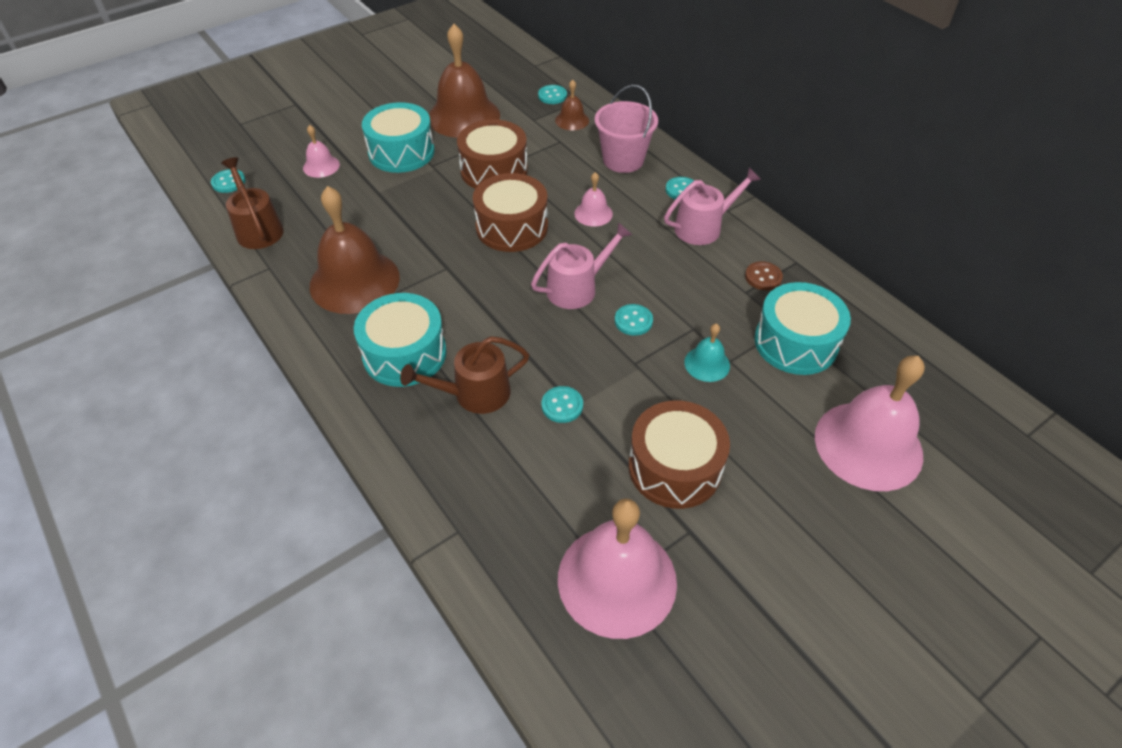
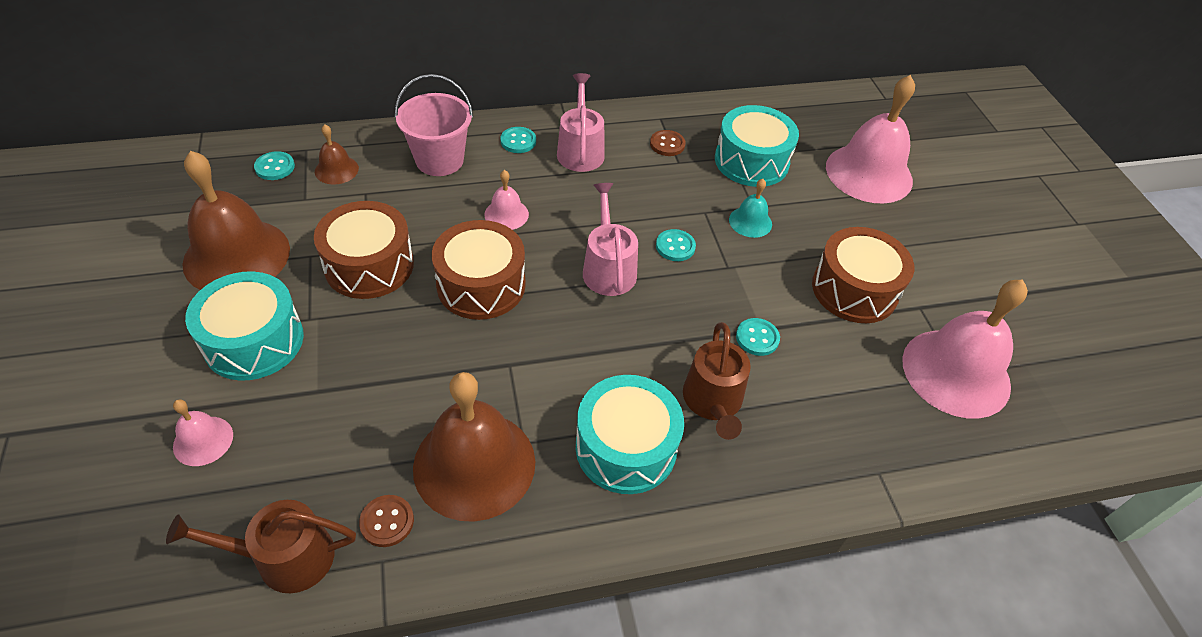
camera: 70 degrees left, 0 degrees up
(228, 182) = (133, 577): turquoise button -> none
(296, 259) = (387, 522): none -> brown button

